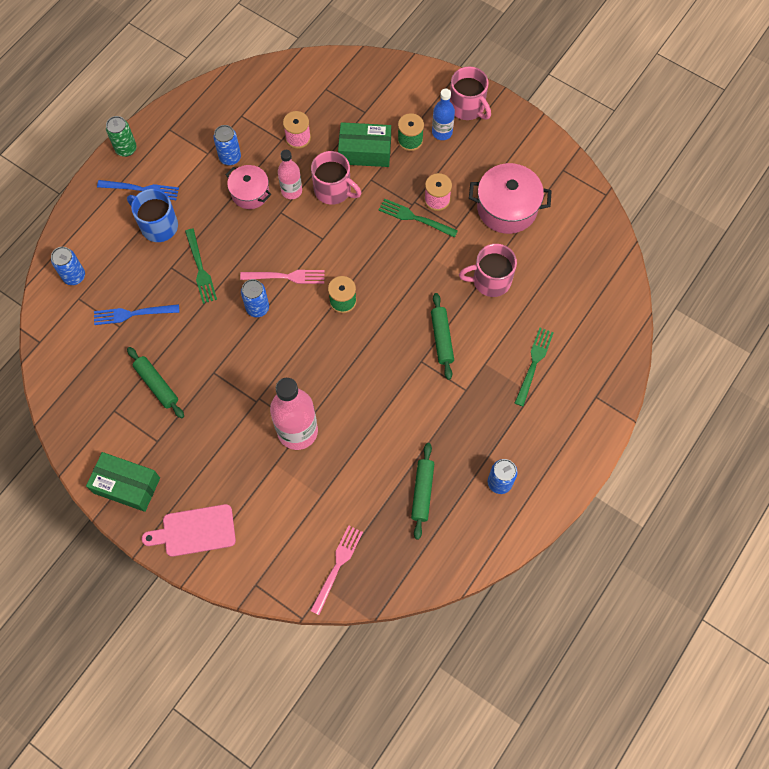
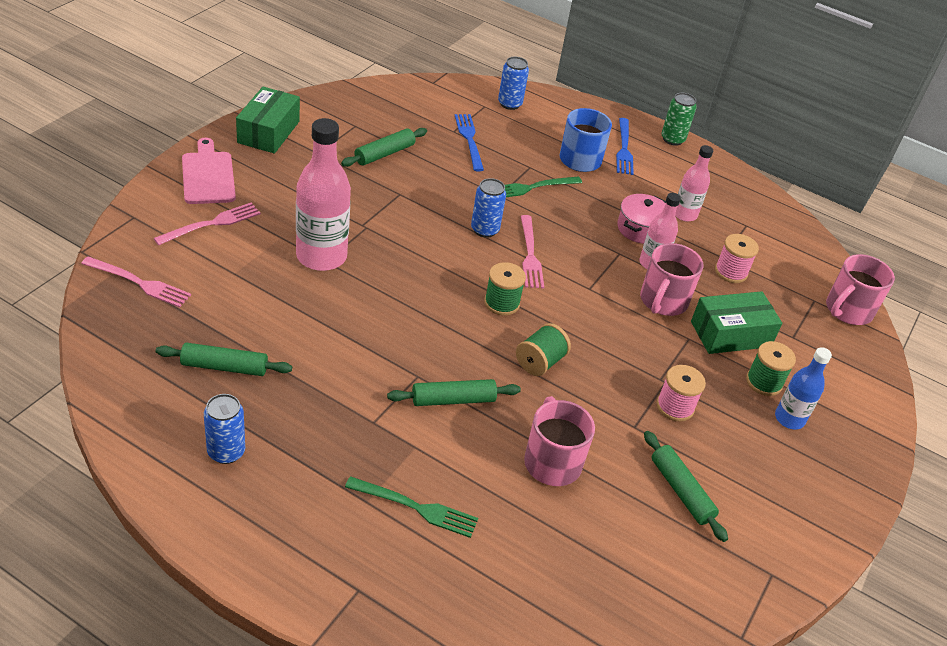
camera: 80 degrees right, 25 degrees down
(230, 157) = (684, 214): blue can -> pink bottle
(261, 519) = (212, 223): none -> pink fork
(365, 151) = (730, 334): green box -> green box turned 75 degrees clockwise
(402, 280) = (540, 362): none -> green spool
(414, 218) = (639, 380): green fork -> none
(467, 107) = (844, 452): pink mug -> pink mug (847, 310)
(507, 208) = (681, 491): pink pot -> green rolling pin

